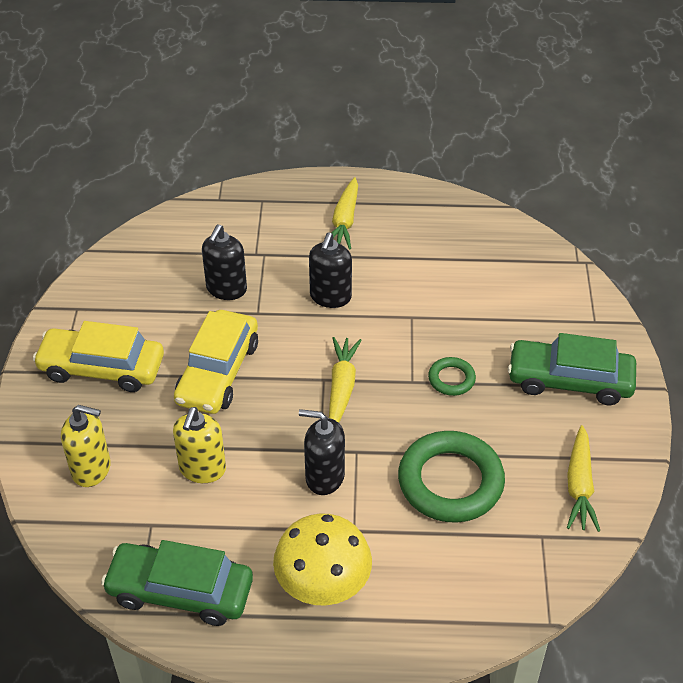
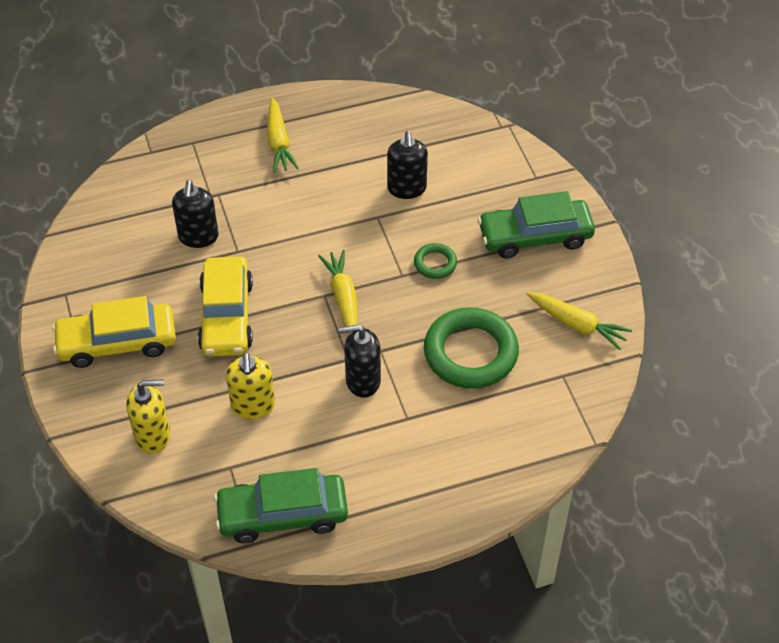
camera: 20 degrees left, 5 degrees up
(323, 583) = (400, 470): yellow mushroom -> none
(330, 297) = (297, 218): black soap dispenser -> black soap dispenser (407, 188)
(579, 485) = (577, 324): yellow carrot -> yellow carrot turned 45 degrees counterclockwise

